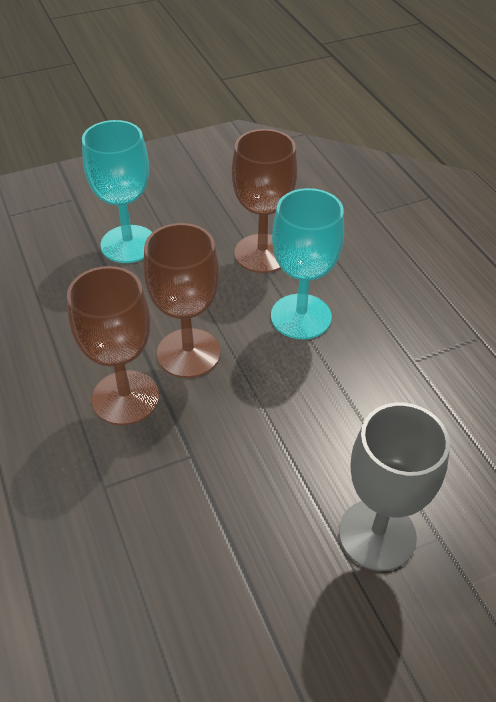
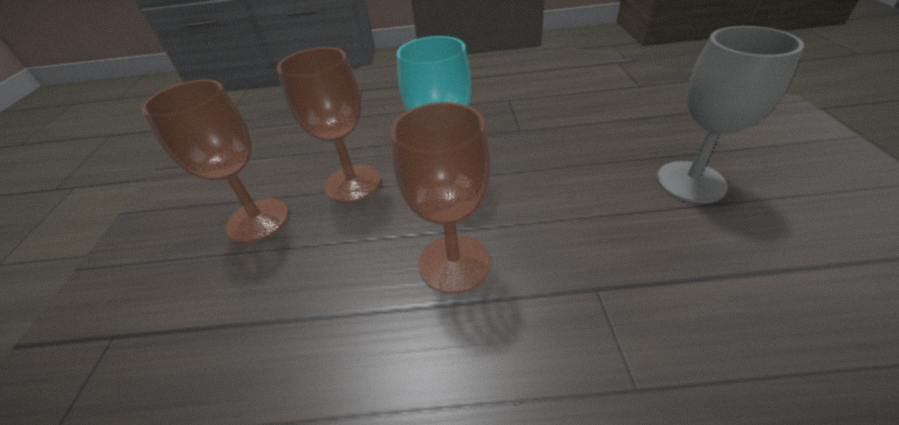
camera: 65 degrees left, 5 degrees down
(125, 398) = (499, 337): brown goblet -> brown goblet (258, 220)
(128, 244) = (251, 288): turquoise goblet -> none

